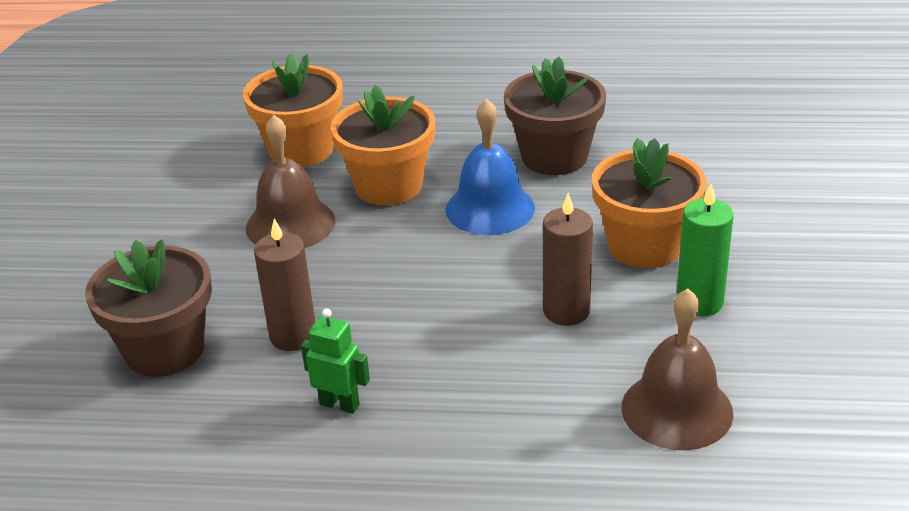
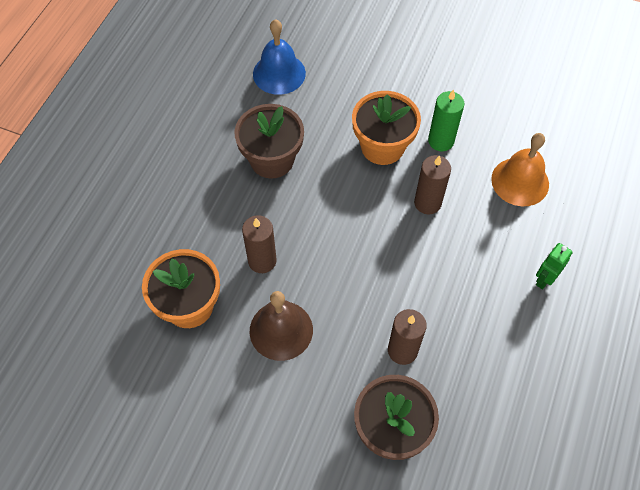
camera: 75 degrees left, 25 degrees up
(340, 404) = (472, 337): green robot -> green robot (544, 279)
(388, 186) = (262, 261): orange flower pot -> brown candle
(490, 208) = (313, 211): blue bell -> blue bell (279, 73)
(677, 410) = (520, 181): brown bell -> orange bell

